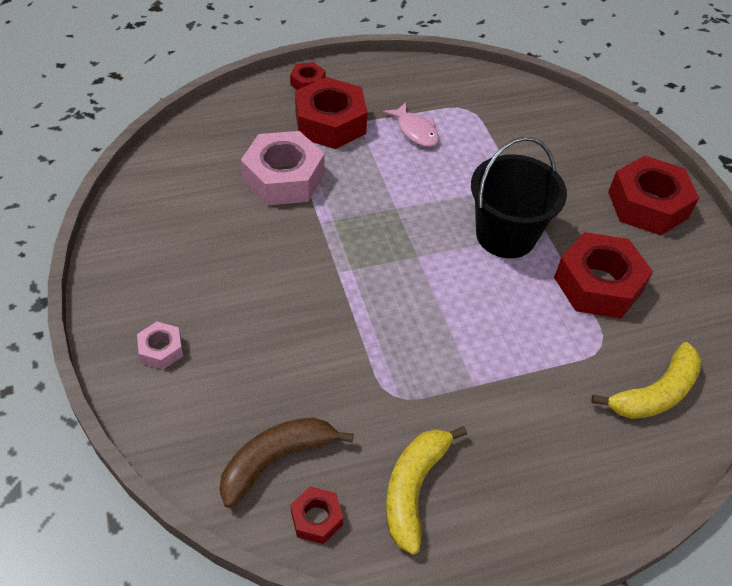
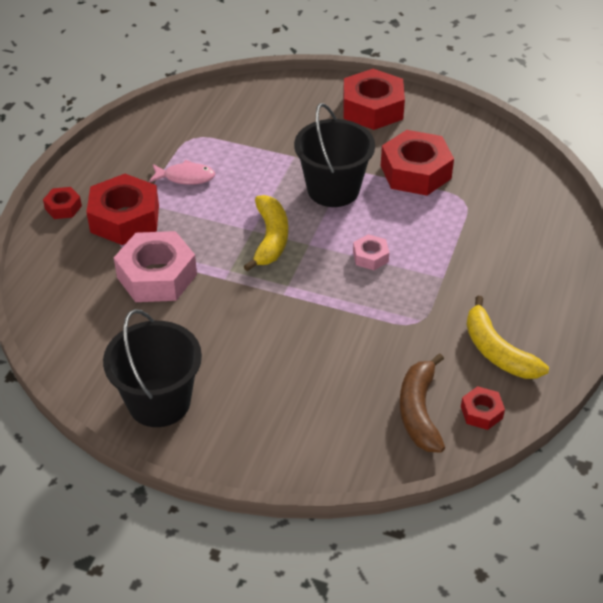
camera: 50 degrees left, 5 degrees down
(144, 258) = (159, 402): none -> black bucket
(161, 349) = (265, 432): pink nut -> pink nut (370, 257)
(655, 393) = (518, 199): yellow banana -> yellow banana (270, 239)

